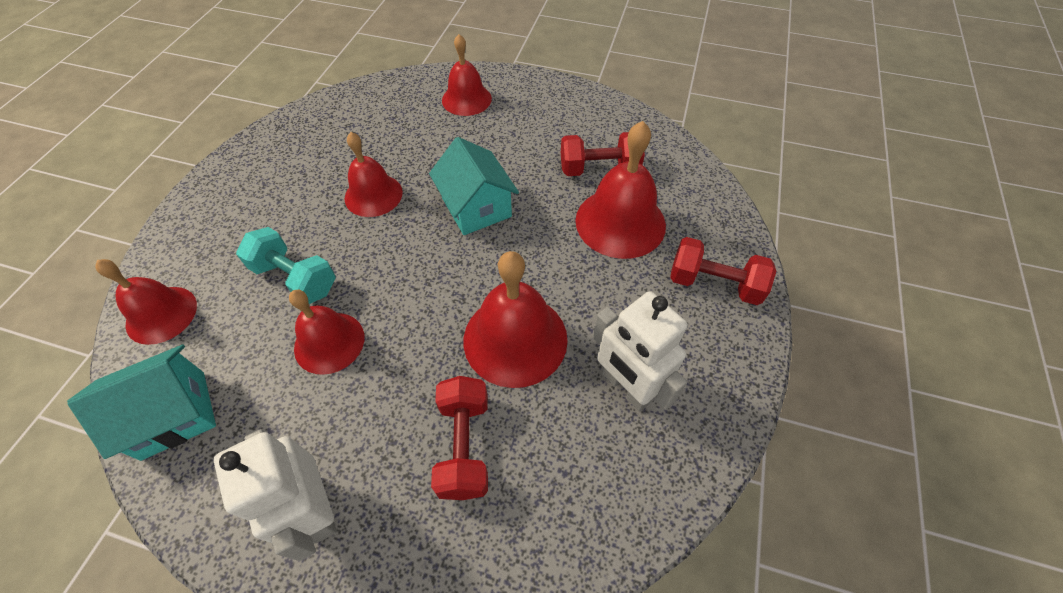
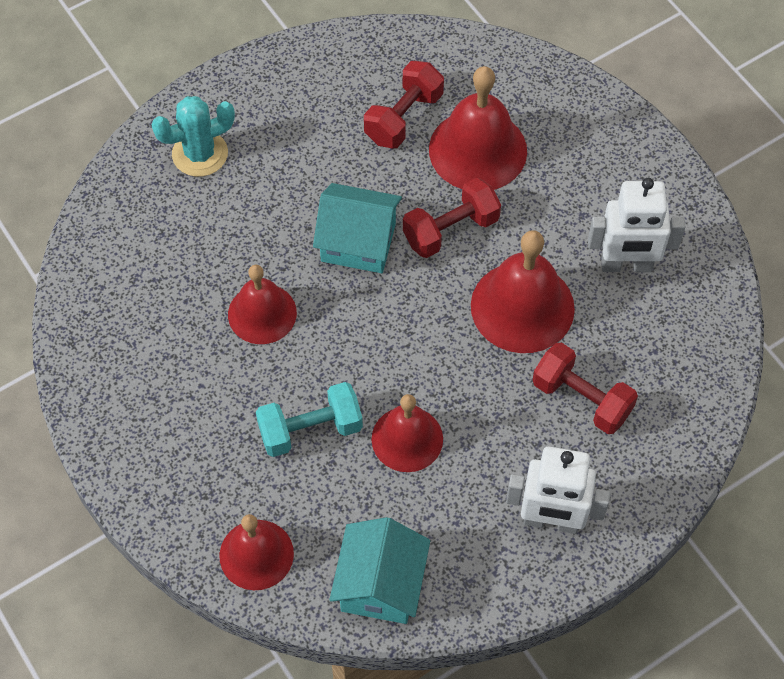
camera: 50 degrees left, 5 degrees up
(466, 99) = (200, 154): red bell -> turquoise cactus
(714, 283) = (595, 137): red dumbbell -> red dumbbell (450, 230)

